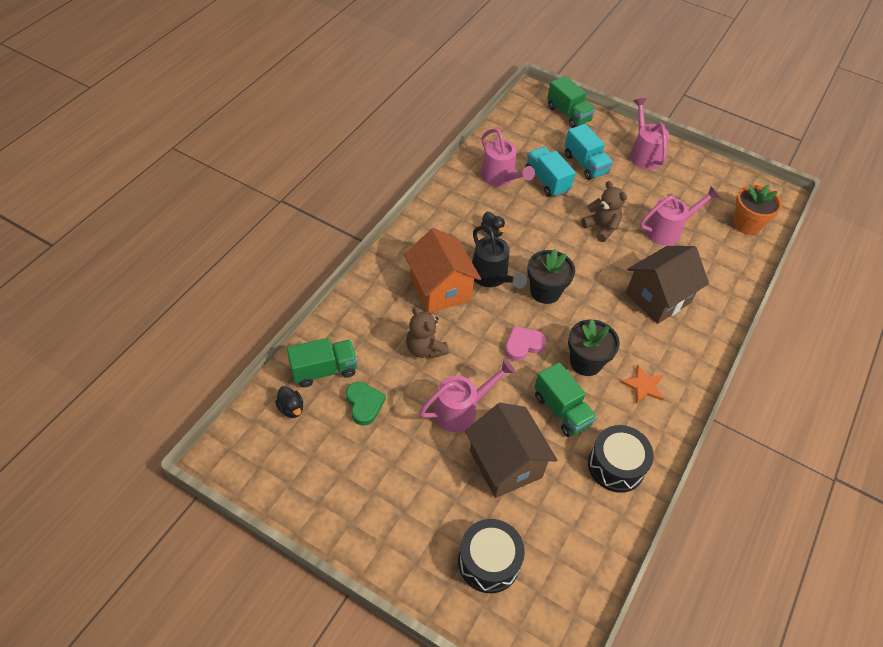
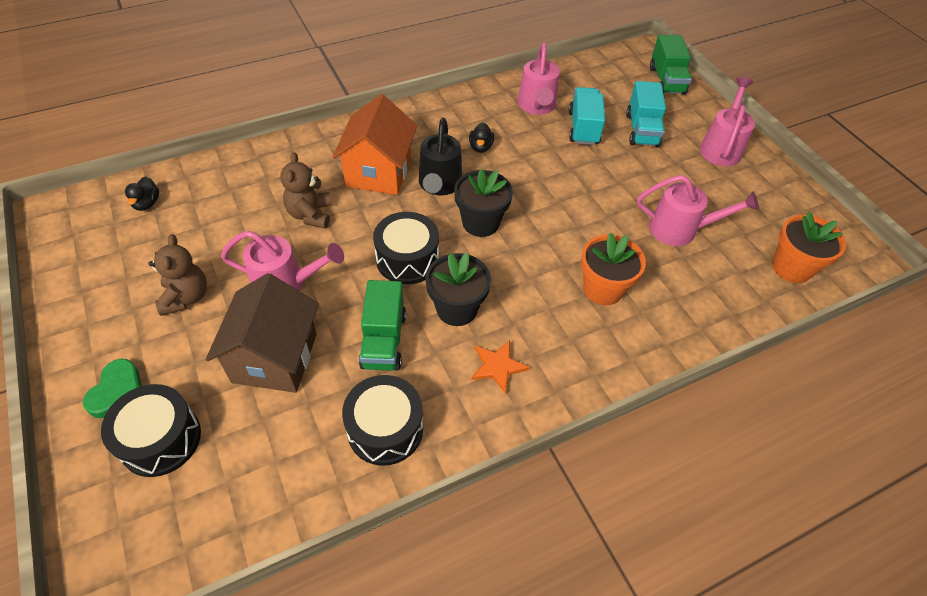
camera: 35 degrees right, 0 degrees up
(324, 370) = (206, 187): green truck -> none
(364, 404) = (208, 232): green heart -> green heart (118, 391)
(523, 345) = (407, 259): pink heart -> black drum
(601, 227) = (602, 193): brown teddy bear -> brown teddy bear (186, 297)
(658, 298) = (603, 289): brown house -> orange flower pot

